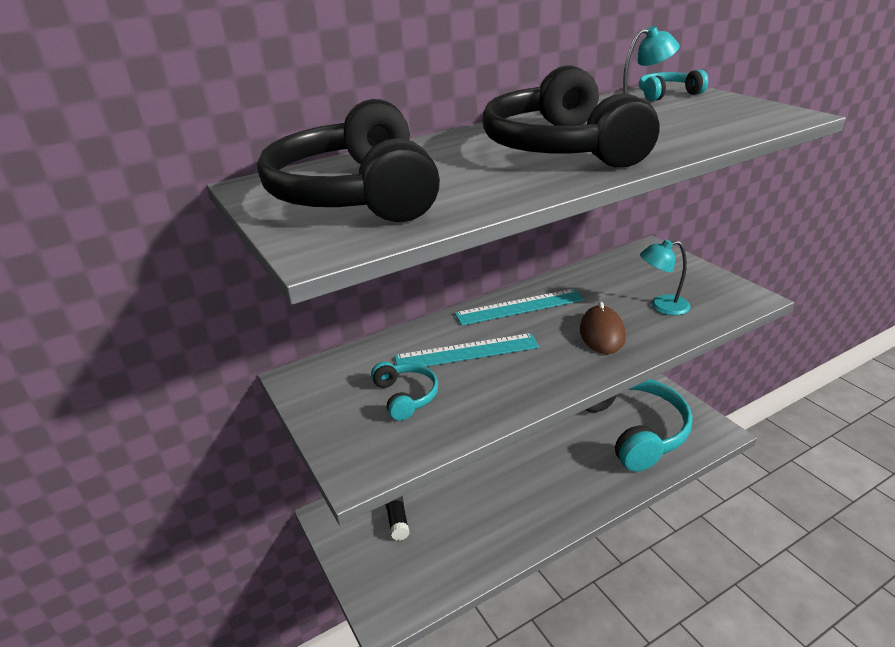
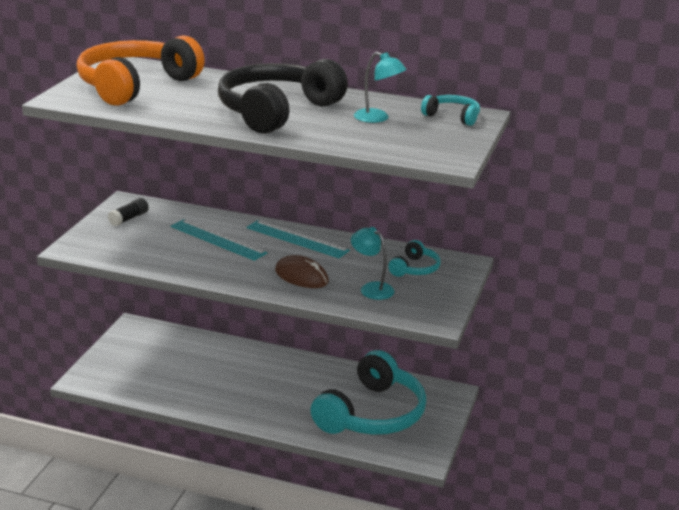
camera: 45 degrees right, 5 degrees down
(355, 194) = (135, 86): black headphones -> orange headphones
(397, 520) = (158, 352): black glue stick -> black glue stick (129, 218)
(406, 396) = (149, 238): turquoise headphones -> turquoise headphones (415, 268)
(602, 333) = (301, 276): brown mouse -> brown mouse turned 75 degrees clockwise

